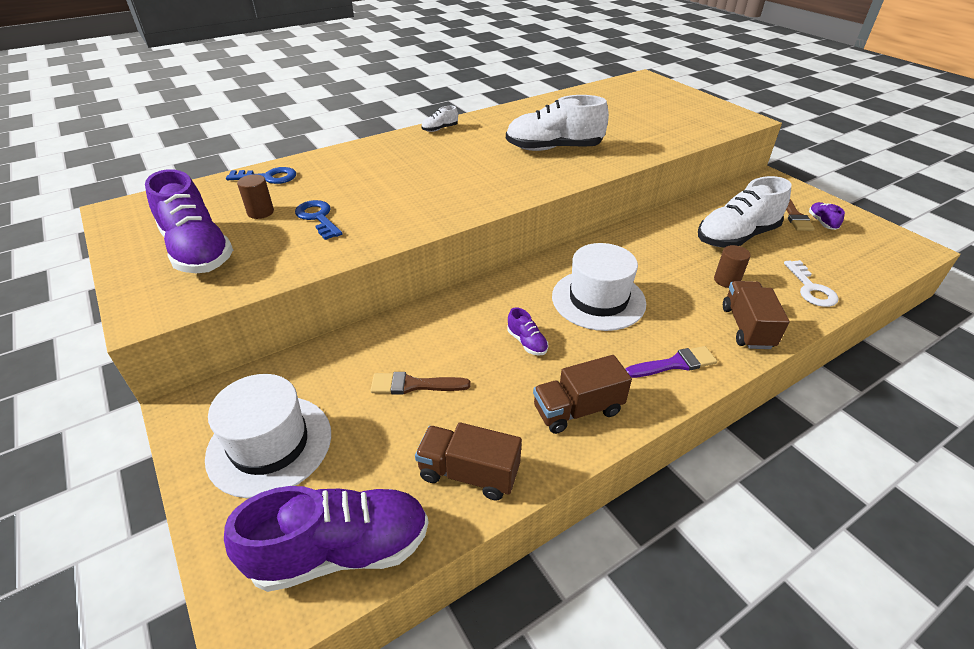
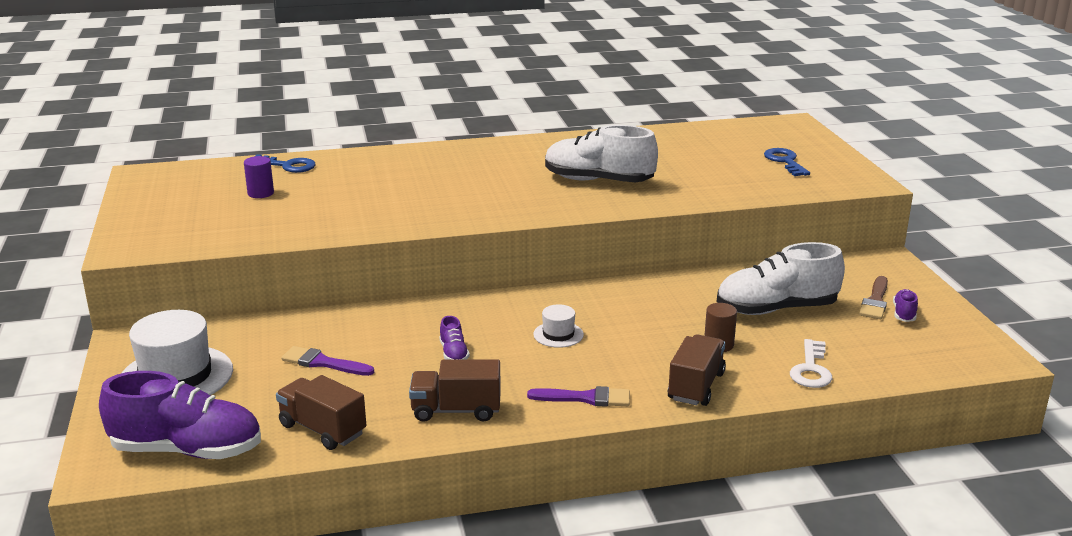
camera: 20 degrees right, 15 degrees down
(198, 251) = (188, 214): purple shoe -> none
(260, 212) = (260, 193): brown cylinder -> purple cylinder
(318, 218) = (308, 206): blue key -> blue key (785, 161)
(414, 385) = (323, 363): brown brush -> purple brush
(440, 129) = (492, 145): white shoe -> none
(598, 299) = (558, 334): white hat -> white hat, size x0.48

